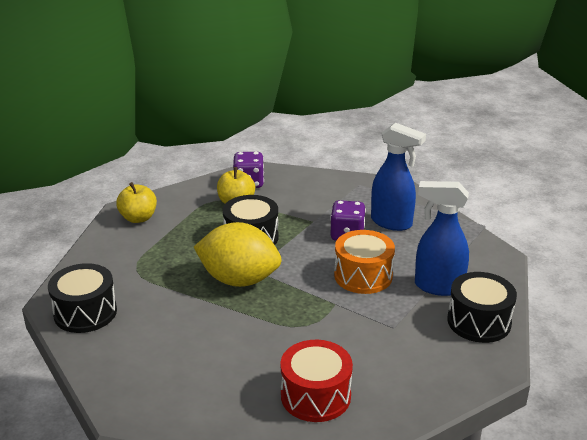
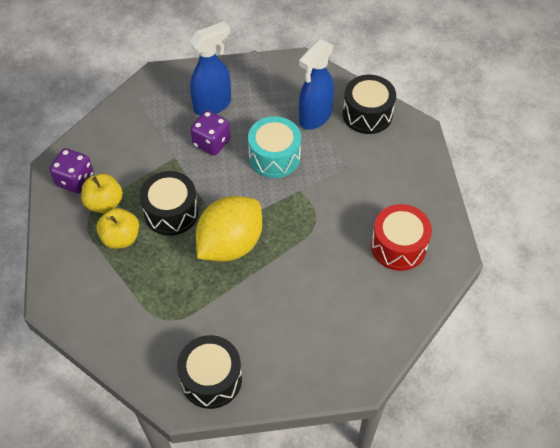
camera: 65 degrees left, 25 degrees up
(138, 218) = (77, 293): yellow apple -> yellow apple (121, 238)
(363, 276) = (274, 157): orange drum -> turquoise drum

